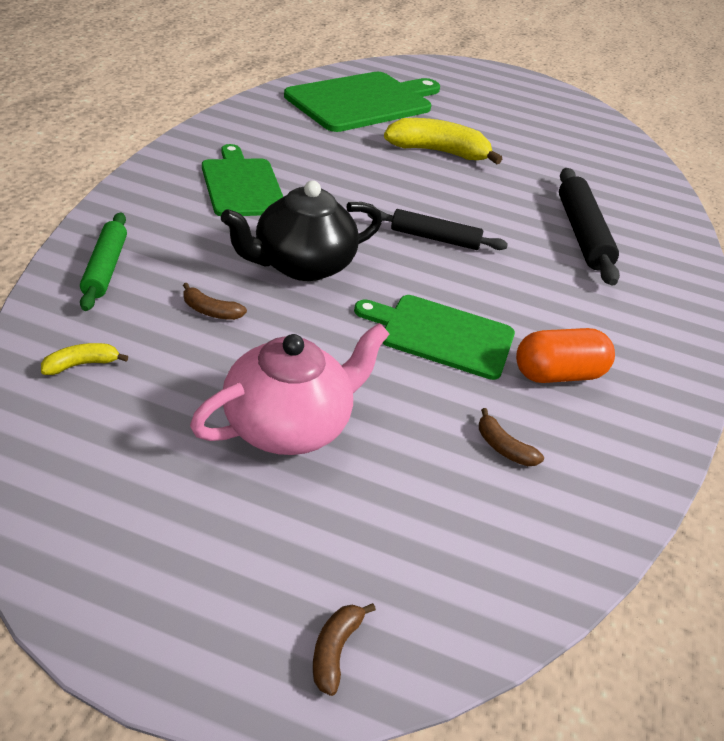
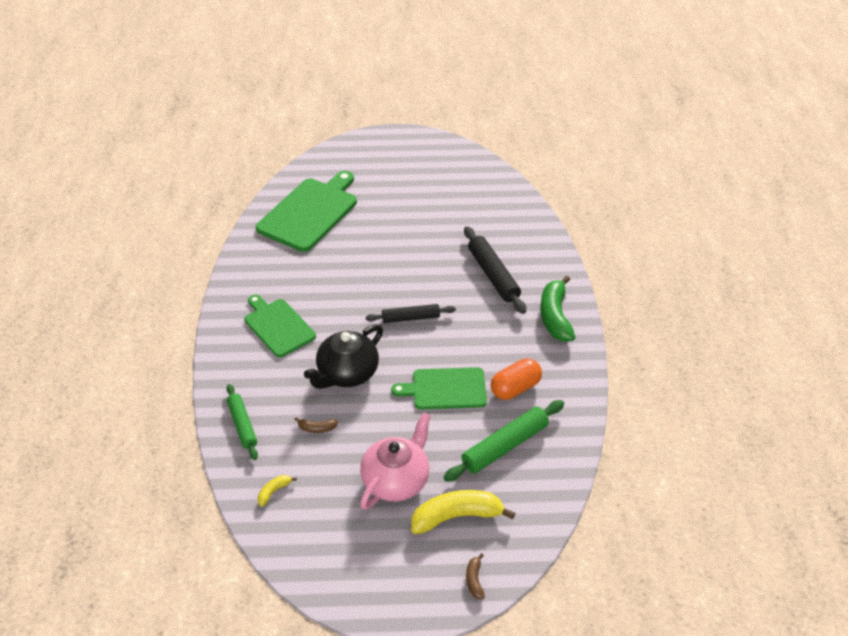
camera: 15 degrees left, 5 degrees up
(438, 152) = (379, 240): yellow banana -> yellow banana (456, 516)
(503, 448) = (505, 446): brown banana -> green rolling pin
(660, 310) = (555, 316): none -> green banana

